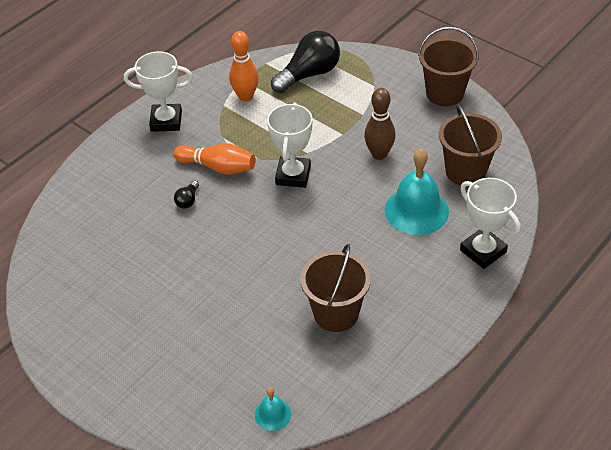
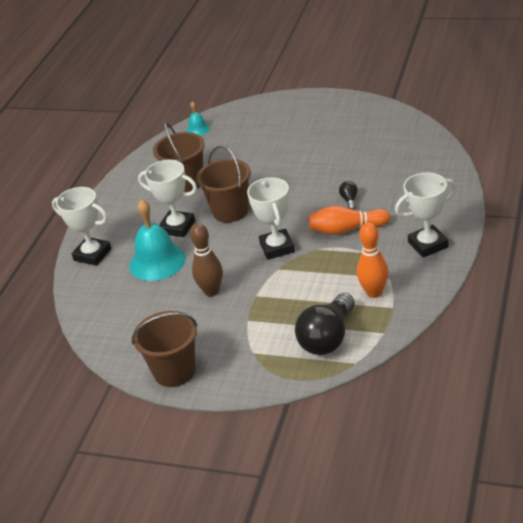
camera: 160 degrees right, 10 degrees down
(377, 247) = (177, 227): none -> white trophy
(465, 171) = (126, 306): brown bucket -> brown bucket (230, 211)

